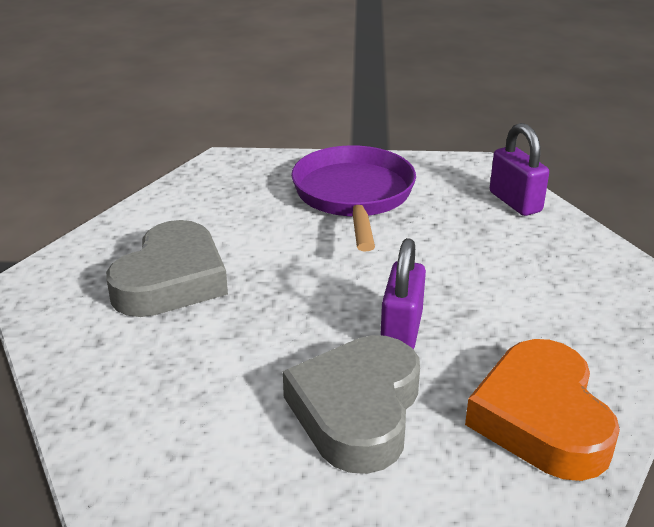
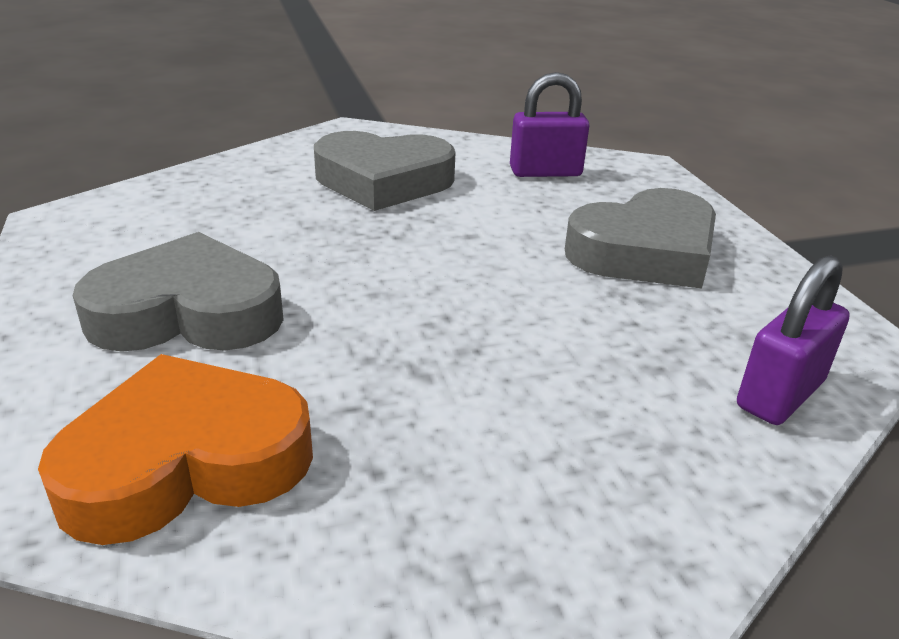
camera: 70 degrees right, 0 degrees up
(354, 196) = (645, 252): purple pan -> grey heart
(401, 331) = (350, 324): purple padlock -> purple padlock (545, 172)

